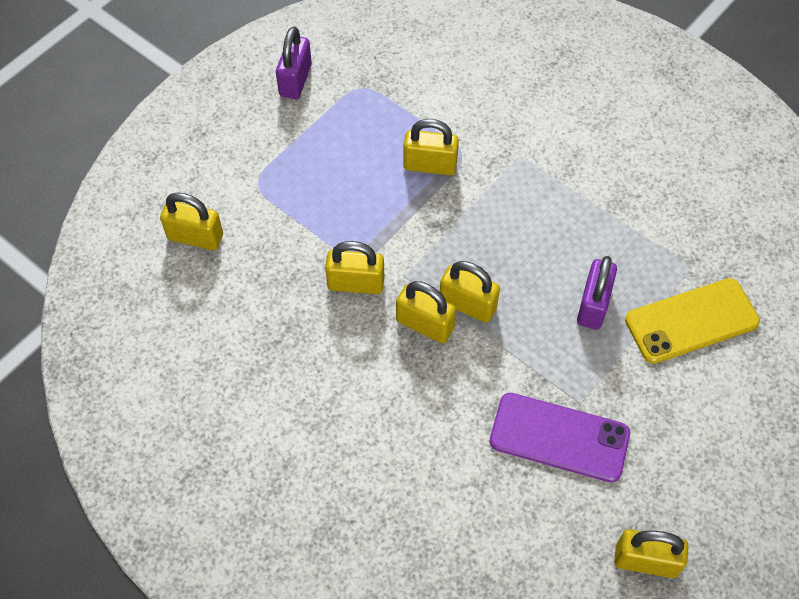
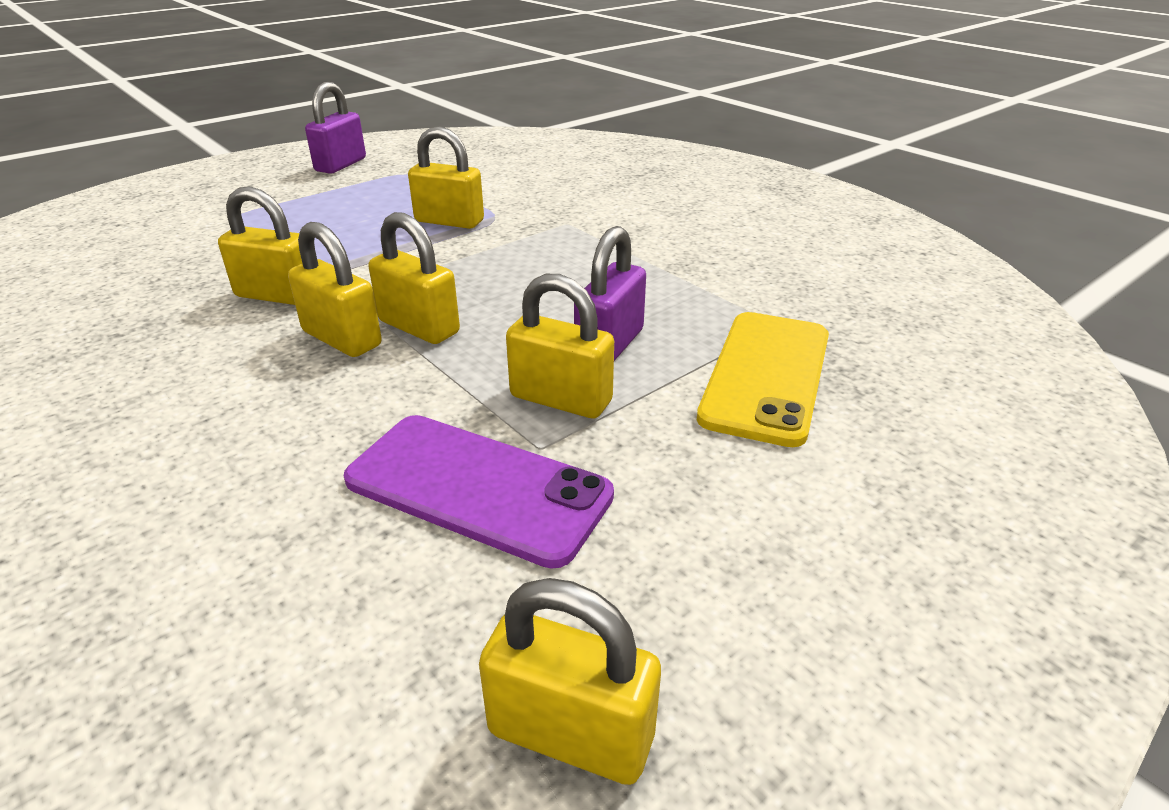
camera: 10 degrees right, 25 degrees down
(195, 237) = (115, 245): yellow padlock -> yellow padlock (561, 399)
(691, 321) = (766, 376): yellow phone -> yellow phone turned 60 degrees counterclockwise

